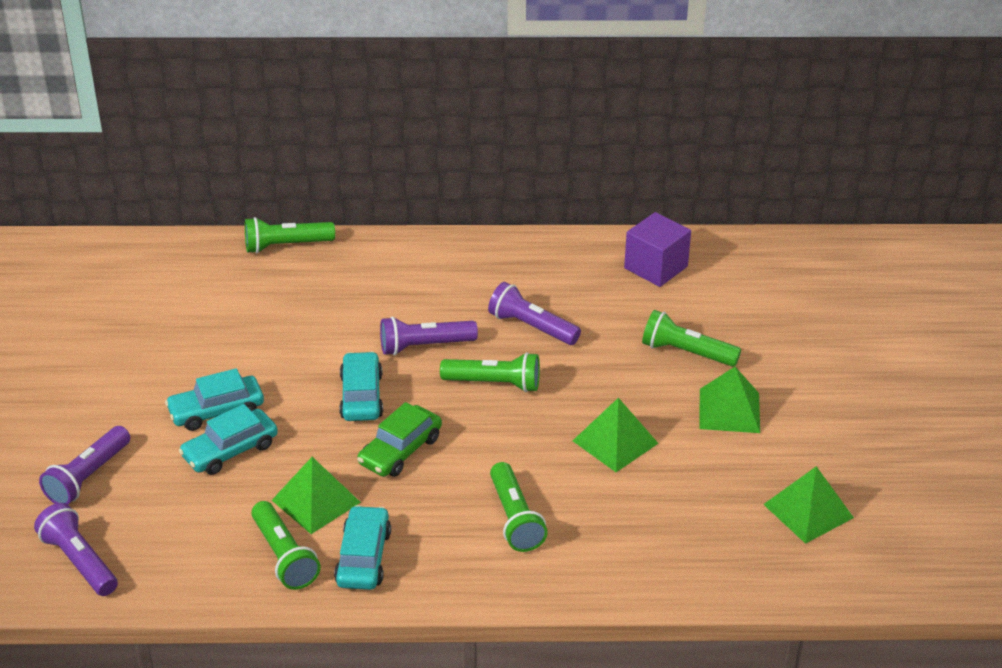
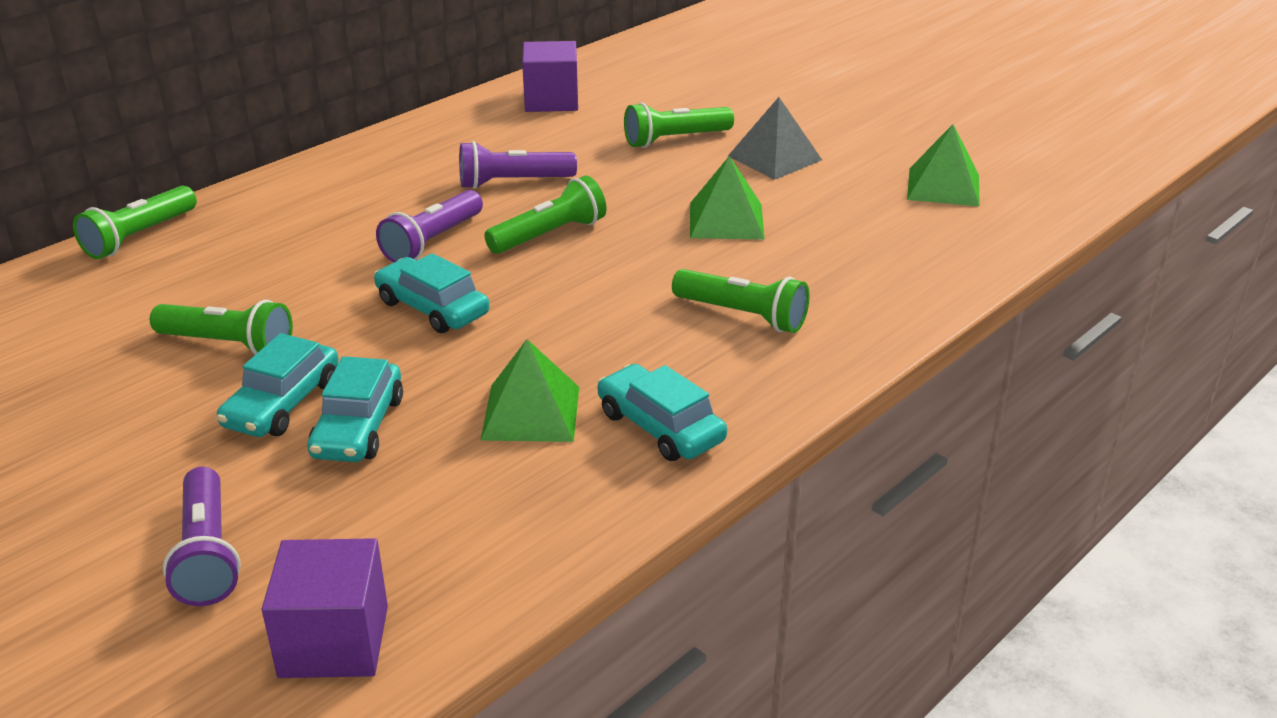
camera: 45 degrees left, 5 degrees down
(79, 561) = (334, 641): purple flashlight -> purple cube
(284, 557) = (578, 477): green flashlight -> green flashlight (228, 345)
(400, 450) = (547, 327): green car -> none
(729, 410) = (774, 158): green pyramid -> grey pyramid

